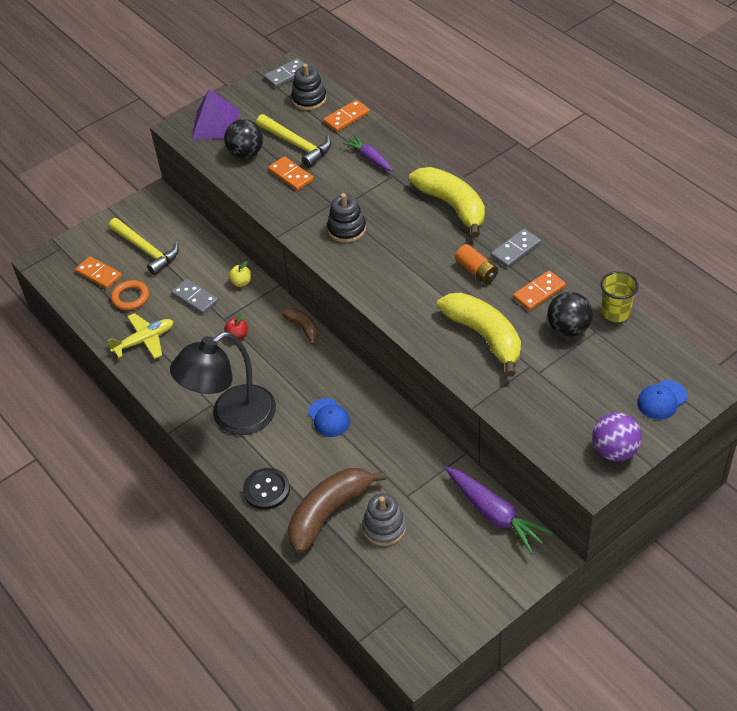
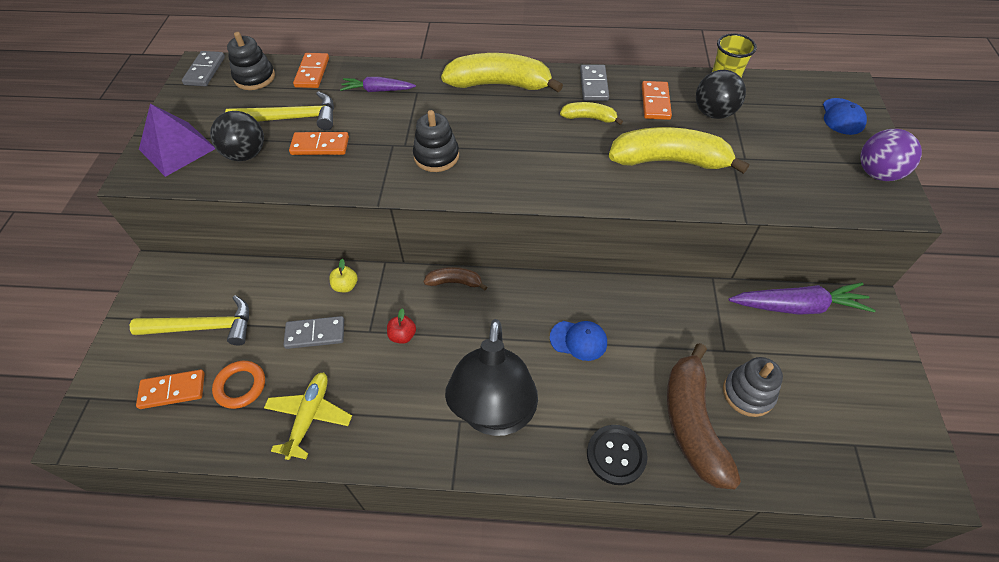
camera: 50 degrees left, 5 degrees up
(476, 271) = (589, 118): orange battery -> yellow banana

